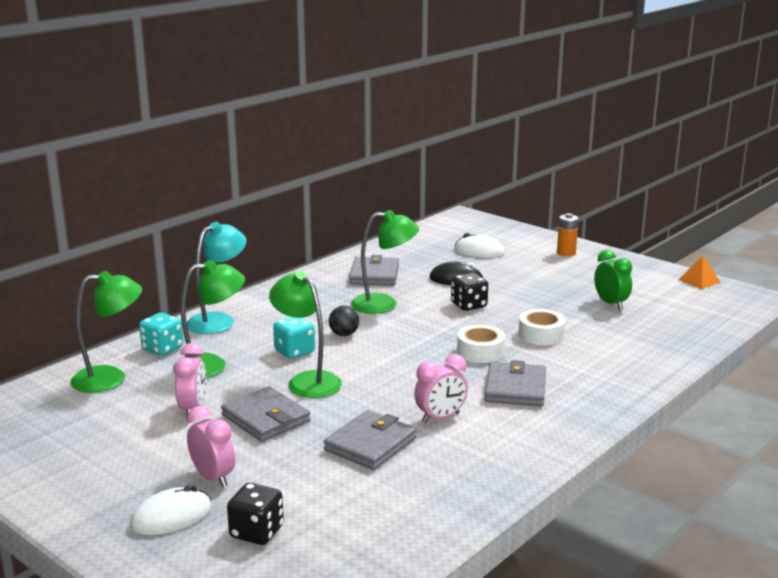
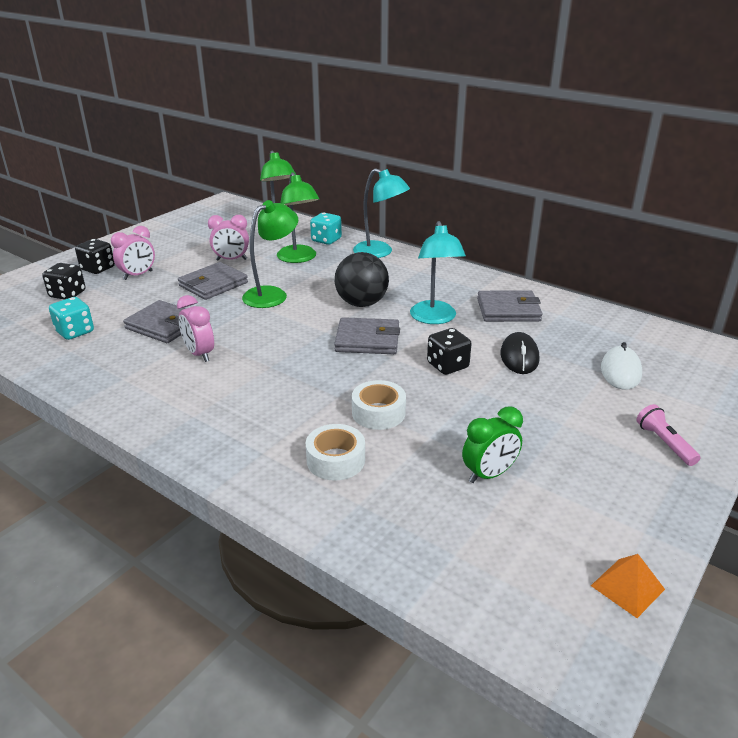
camera: 85 degrees right, 10 degrees up
(171, 517) = (98, 269): white mouse -> black dice
(294, 352) = (324, 285): turquoise dice -> turquoise dice (75, 332)
(344, 334) = (361, 303): black ball -> black ball, size x1.89
(384, 304) = (434, 318): green lamp -> turquoise lamp
(480, 352) = (331, 373): white tape -> white tape (335, 460)
(515, 388) = (250, 393): grey wallet -> grey wallet (367, 340)
(566, 253) = (664, 443): orange battery -> pink flashlight

